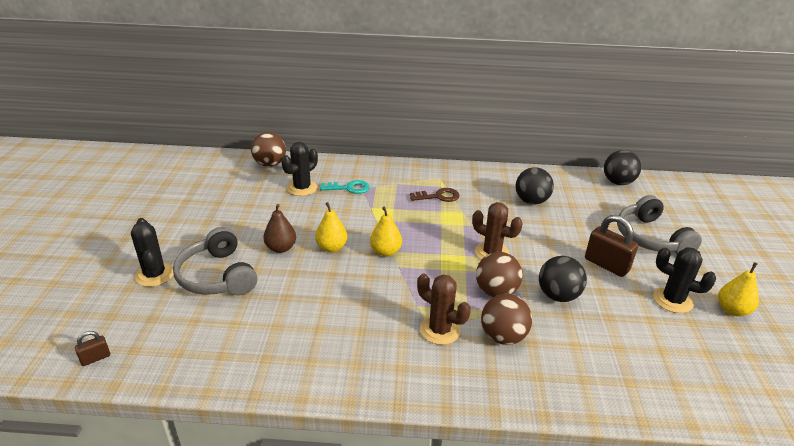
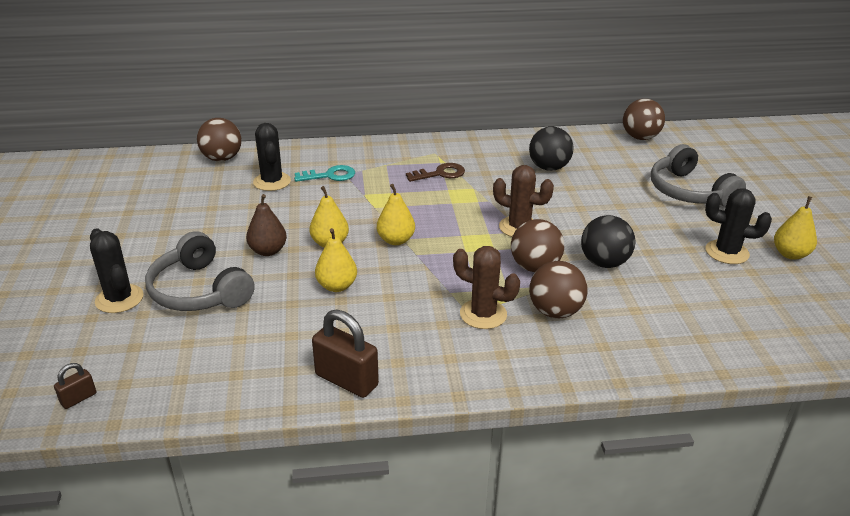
camera: 10 degrees left, 0 degrees up
(302, 188) = (272, 182): black cactus -> black cactus turned 45 degrees counterclockwise
(326, 287) = (337, 286): none -> yellow pear
(606, 265) = (648, 225): brown padlock -> brown padlock (346, 380)
(618, 182) = (640, 137): black ball -> brown ball

